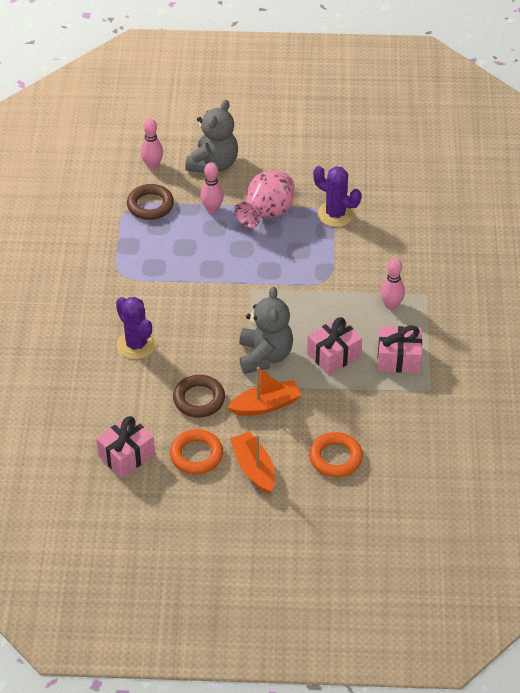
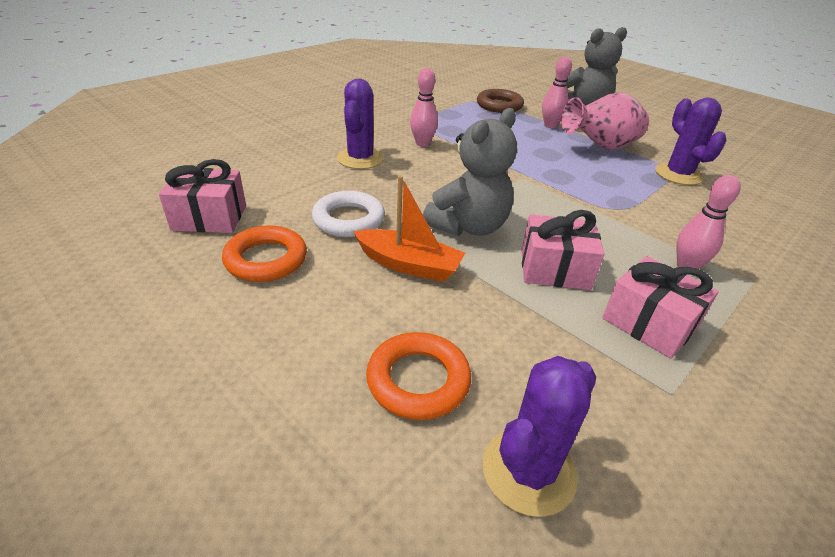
camera: 40 degrees right, 10 degrees down
(152, 165) = (530, 93): pink bowling pin -> pink bowling pin (422, 143)
(199, 399) = (348, 219): brown ring -> white ring
(254, 468) = (299, 315): orange boat -> none
(405, 460) = (528, 471): none -> purple cactus

